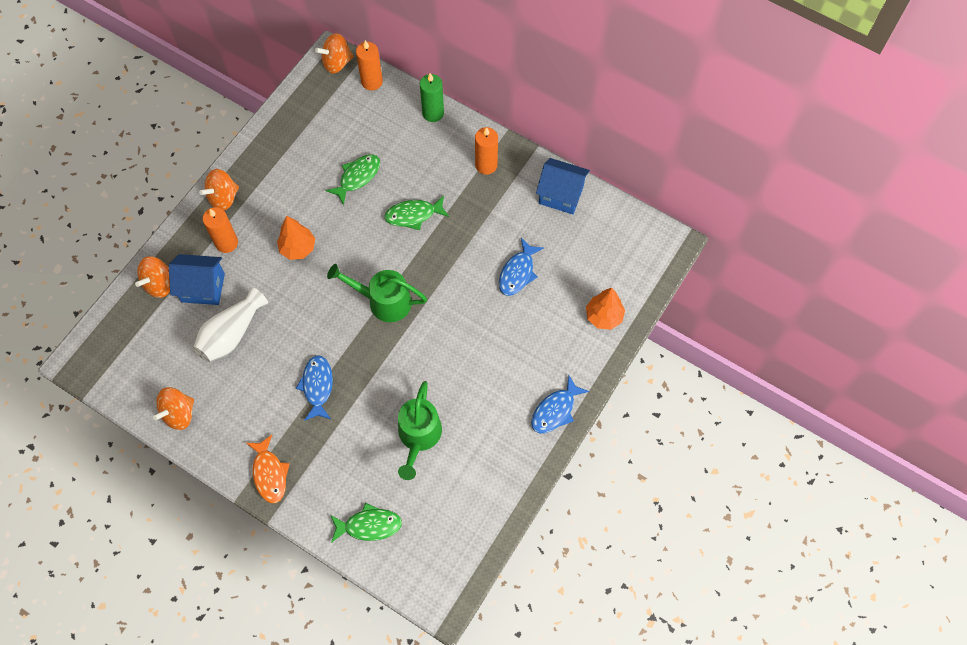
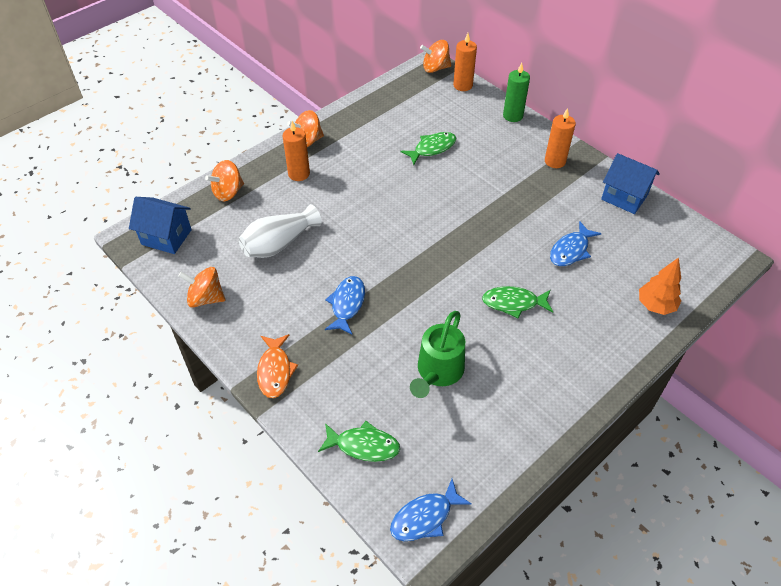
camera: 15 degrees right, 15 degrees down
(179, 414) = (206, 298): orange spinning top -> orange spinning top turned 45 degrees clockwise
(203, 288) = (266, 203): blue house -> blue house (166, 237)
(298, 248) = (362, 190): orange tree -> none
(383, 301) = (431, 247): green watering can -> none
(413, 215) = (477, 185): green fish -> green fish (513, 303)
(555, 410) = (590, 380): blue fish -> blue fish (425, 517)

